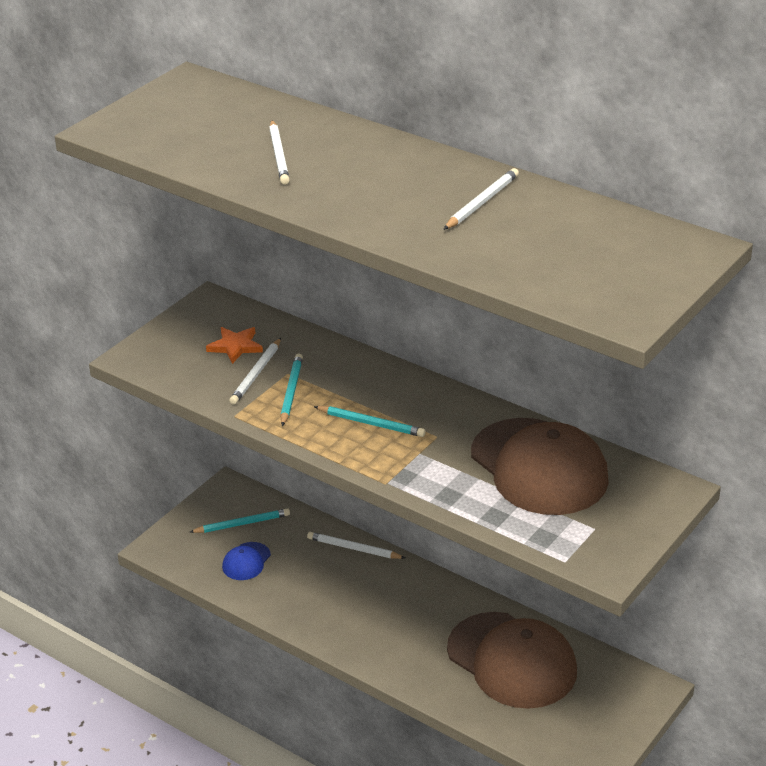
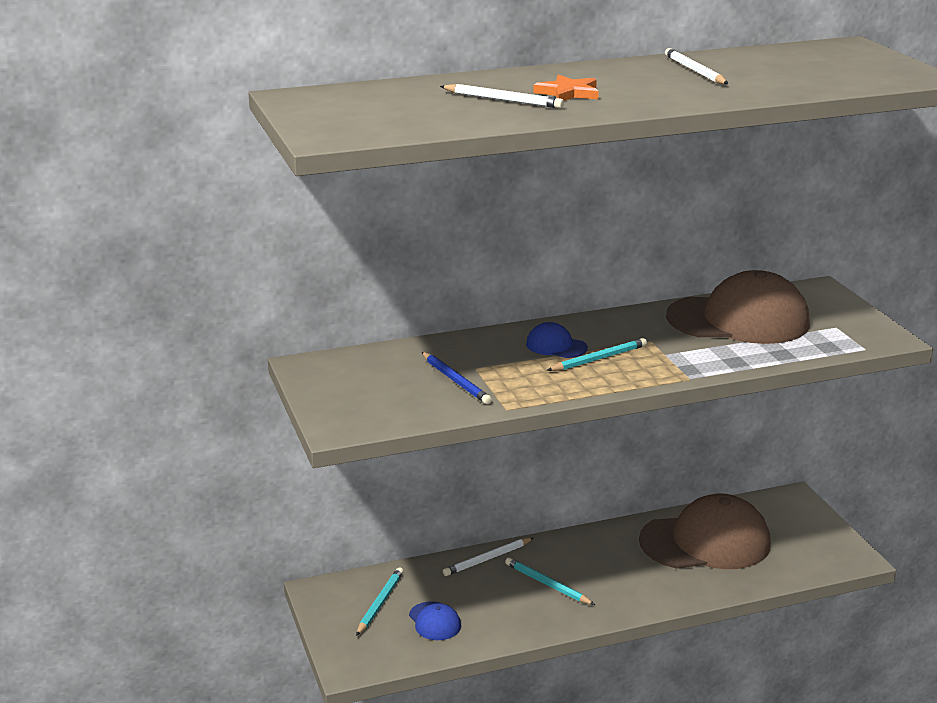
camera: 55 degrees left, 10 degrees down
(235, 346) = (398, 376): orange star -> orange star (568, 93)
(256, 374) = (455, 381): white pencil -> blue pencil
(291, 392) = (505, 375): turquoise pencil -> turquoise pencil (547, 584)
(370, 394) = (556, 346): none -> blue cap

